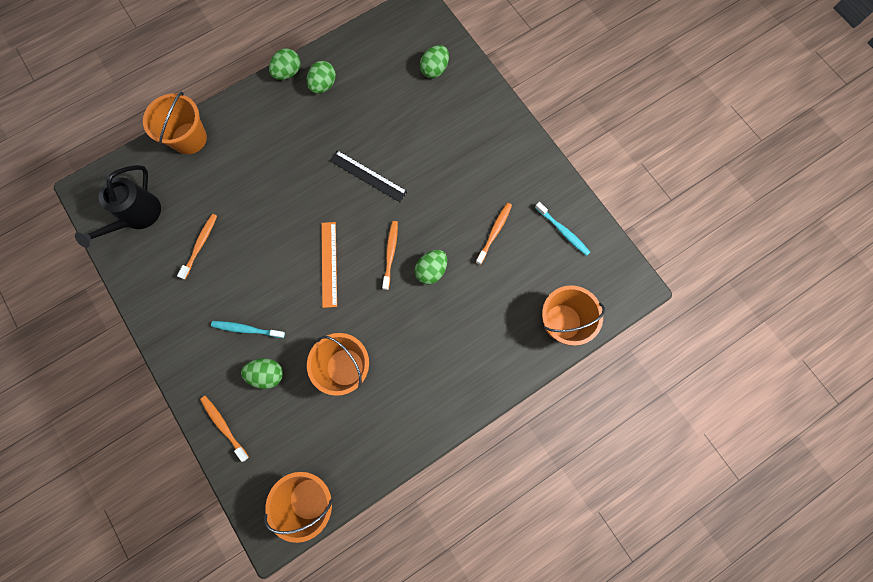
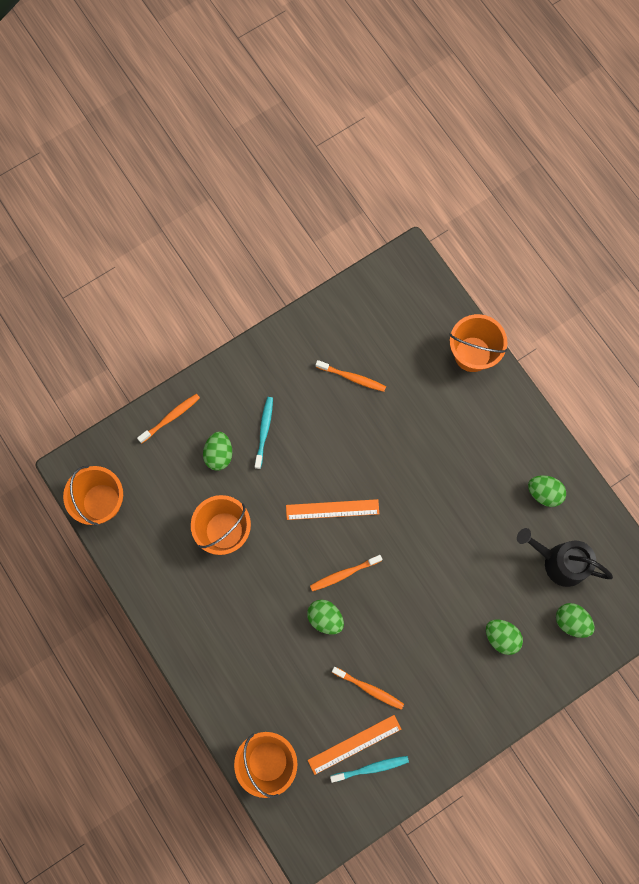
camera: 90 degrees right, 0 degrees up
(137, 216) = (383, 312): black watering can -> black watering can (559, 562)
(288, 73) = (558, 453): green egg -> green egg (501, 637)
(368, 176) = (433, 547): black ruler -> none
(390, 254) = (344, 574): orange toothbrush -> orange toothbrush turned 150 degrees clockwise
(543, 245) = (354, 744): none -> orange ruler
(563, 231) = (371, 768): turquoise toothbrush -> turquoise toothbrush turned 150 degrees counterclockwise

